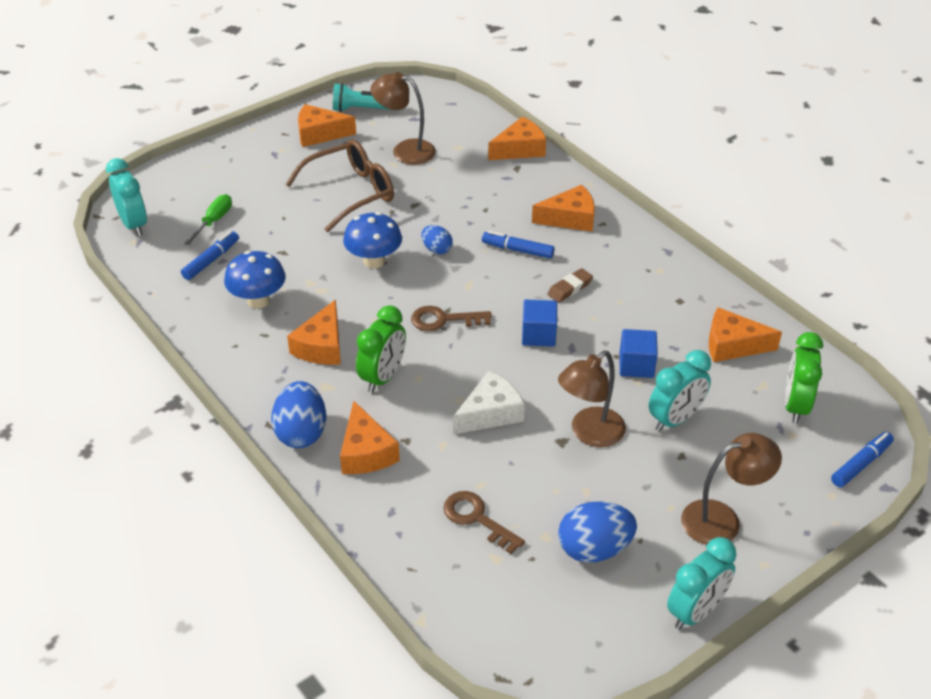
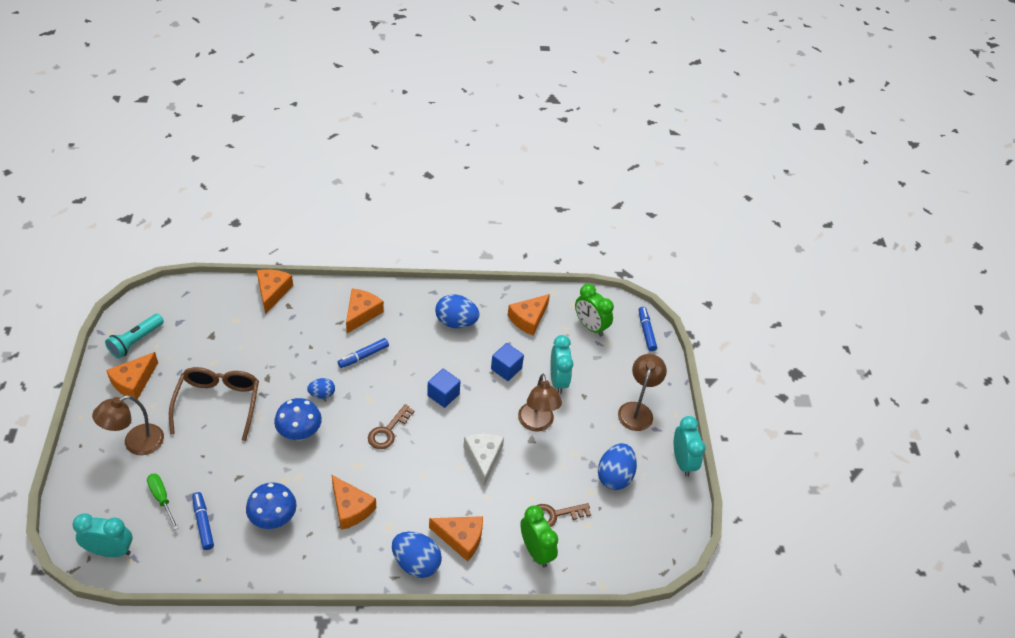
camera: 60 degrees left, 5 degrees up
(383, 377) = (407, 492): green clock -> green clock (536, 551)
(405, 150) = (207, 348): brown lamp -> brown lamp (136, 443)
(569, 288) = (420, 355): brown eraser -> none
(649, 291) = (456, 322): none -> blue egg

